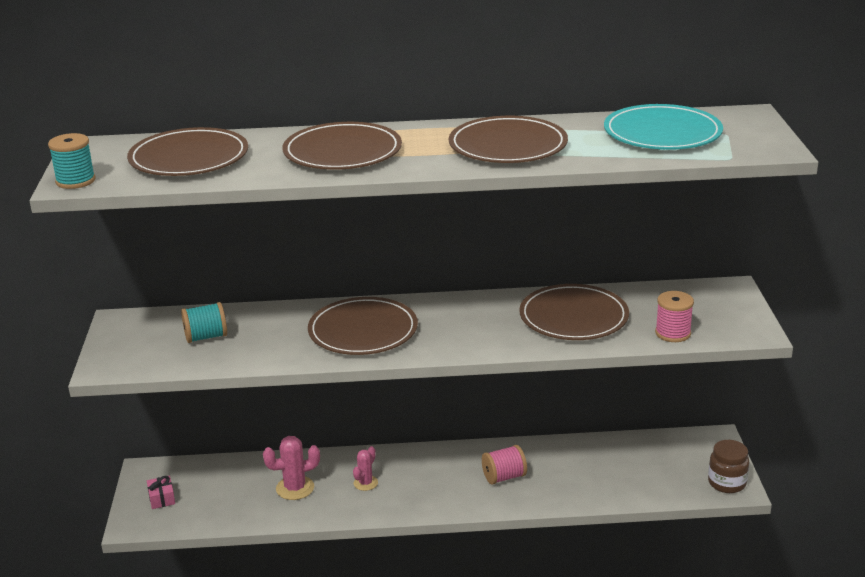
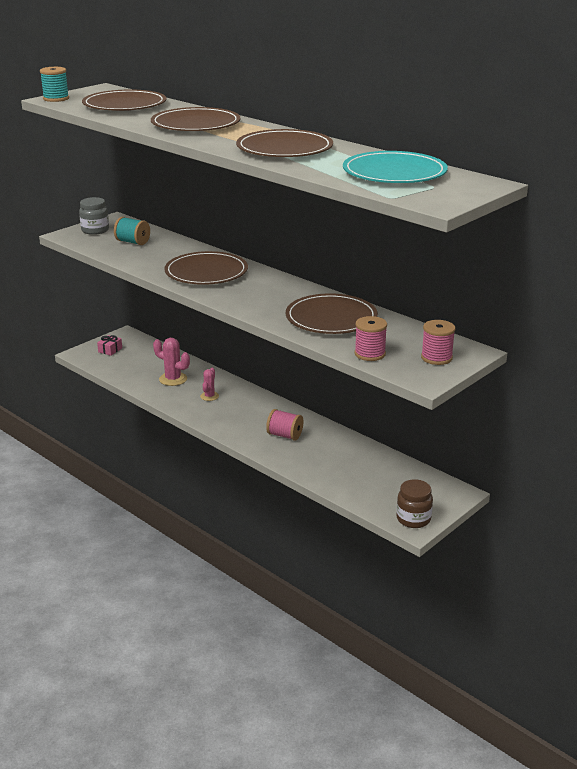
camera: 45 degrees right, 0 degrees up
(127, 345) = (95, 230): none -> grey jar
(365, 483) = (209, 396): pink cactus -> pink cactus turned 60 degrees counterclockwise
(721, 308) = (436, 358): none -> pink spool

